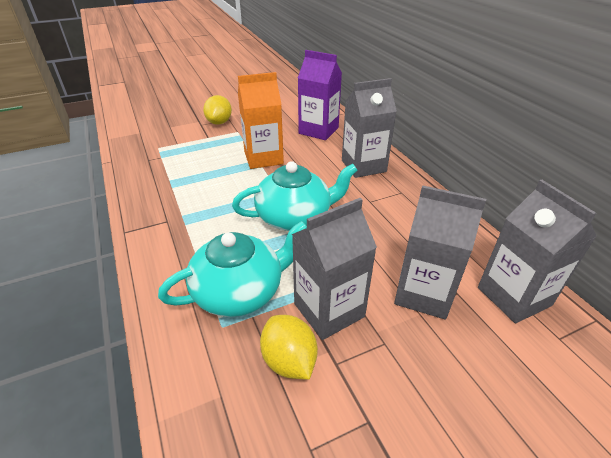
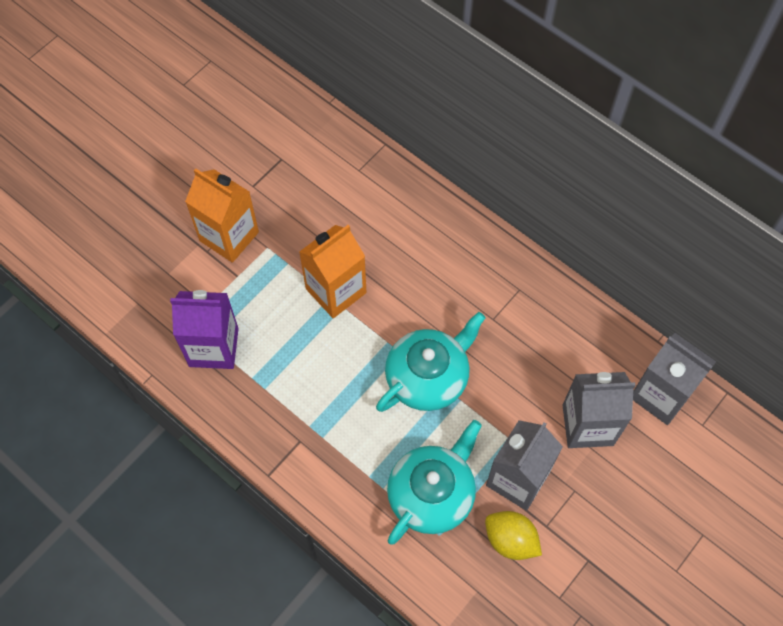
camera: 25 degrees left, 25 degrees up
(219, 122) = (229, 236): yellow lemon -> orange carton
(318, 130) = (371, 203): purple carton -> purple carton (214, 347)
(363, 166) = (460, 258): grey carton -> none

